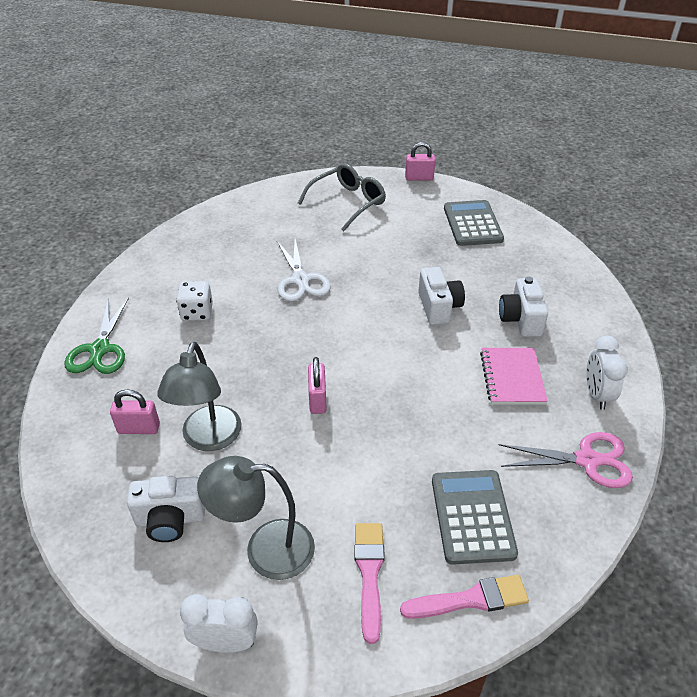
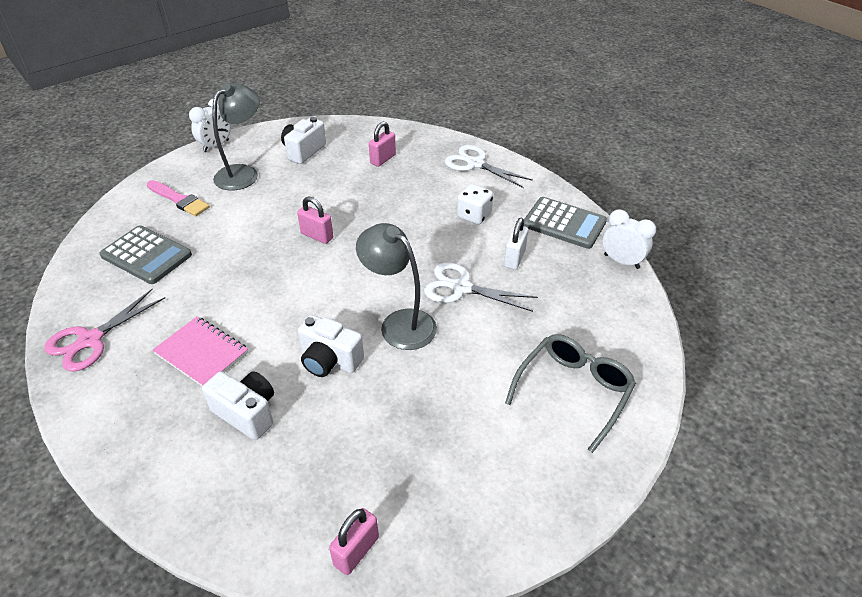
camera: 125 degrees right, 0 degrees up
(100, 349) = (475, 164): green scissors -> white scissors
(209, 439) = (342, 180): grey lamp -> grey lamp (399, 323)
(239, 268) = (514, 258): none -> white padlock
(347, 203) = (573, 392): grey glasses -> grey glasses turned 135 degrees counterclockwise
(419, 178) = (586, 509): pink padlock -> pink padlock (356, 551)
(470, 599) = (113, 226): pink brush -> none
(472, 224) = (430, 494): grey calculator -> grey calculator (564, 223)
(596, 394) = (116, 397): white clock -> white clock (621, 261)

